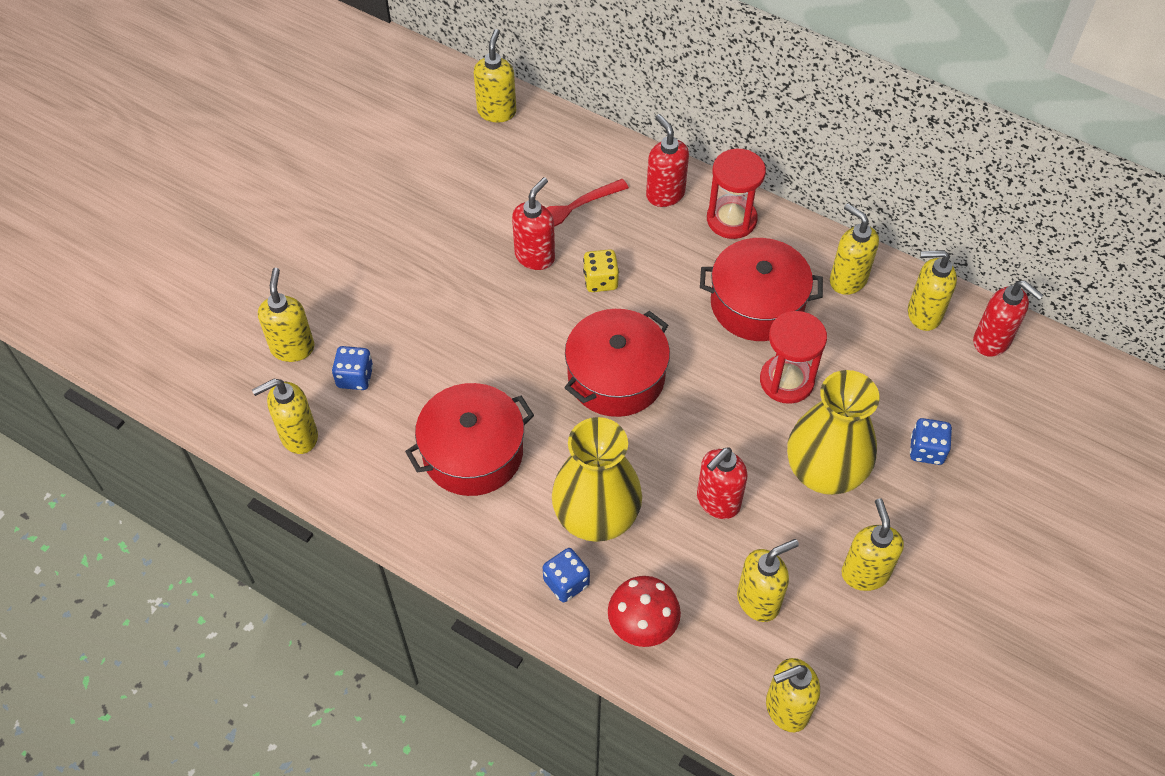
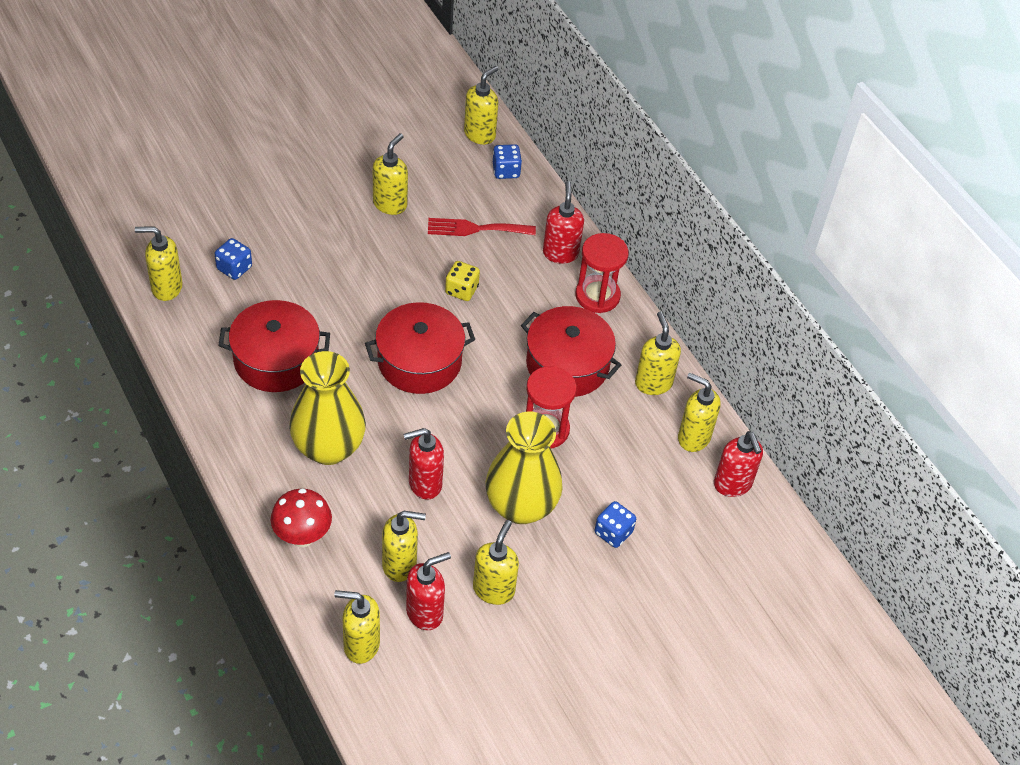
camera: 25 degrees right, 5 degrees down
(293, 348) = (207, 227): yellow soap dispenser -> yellow soap dispenser (390, 204)
(535, 256) = (426, 249): red soap dispenser -> red soap dispenser (425, 613)
(566, 582) = (273, 478): blue dice -> blue dice (506, 171)

